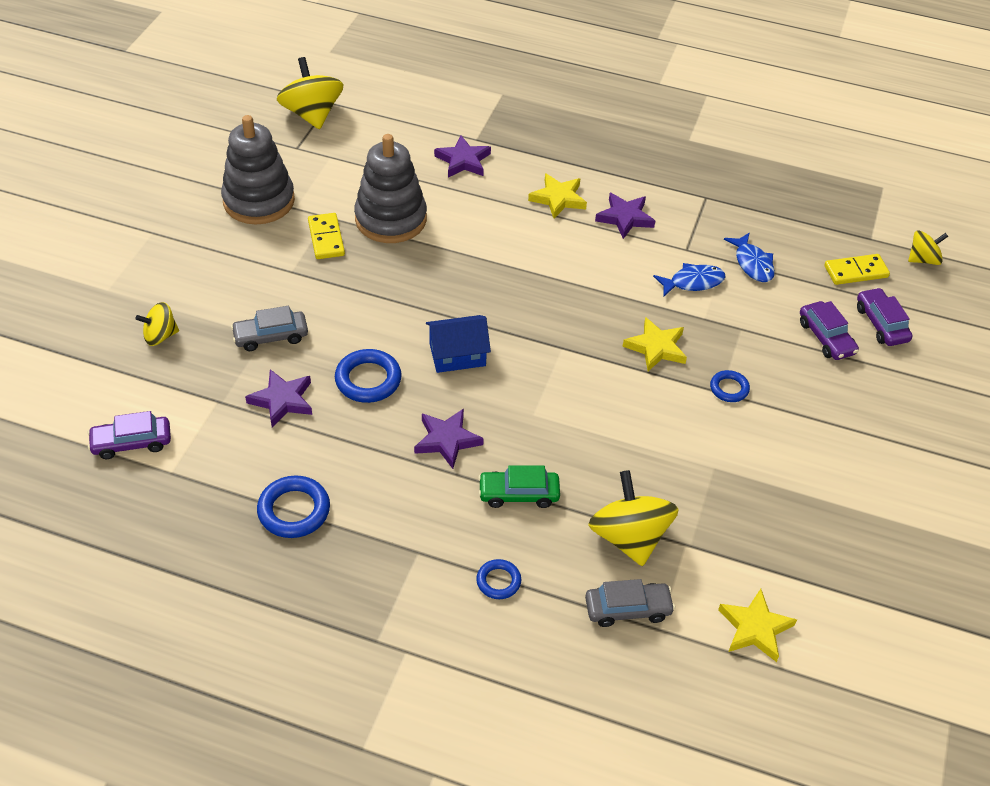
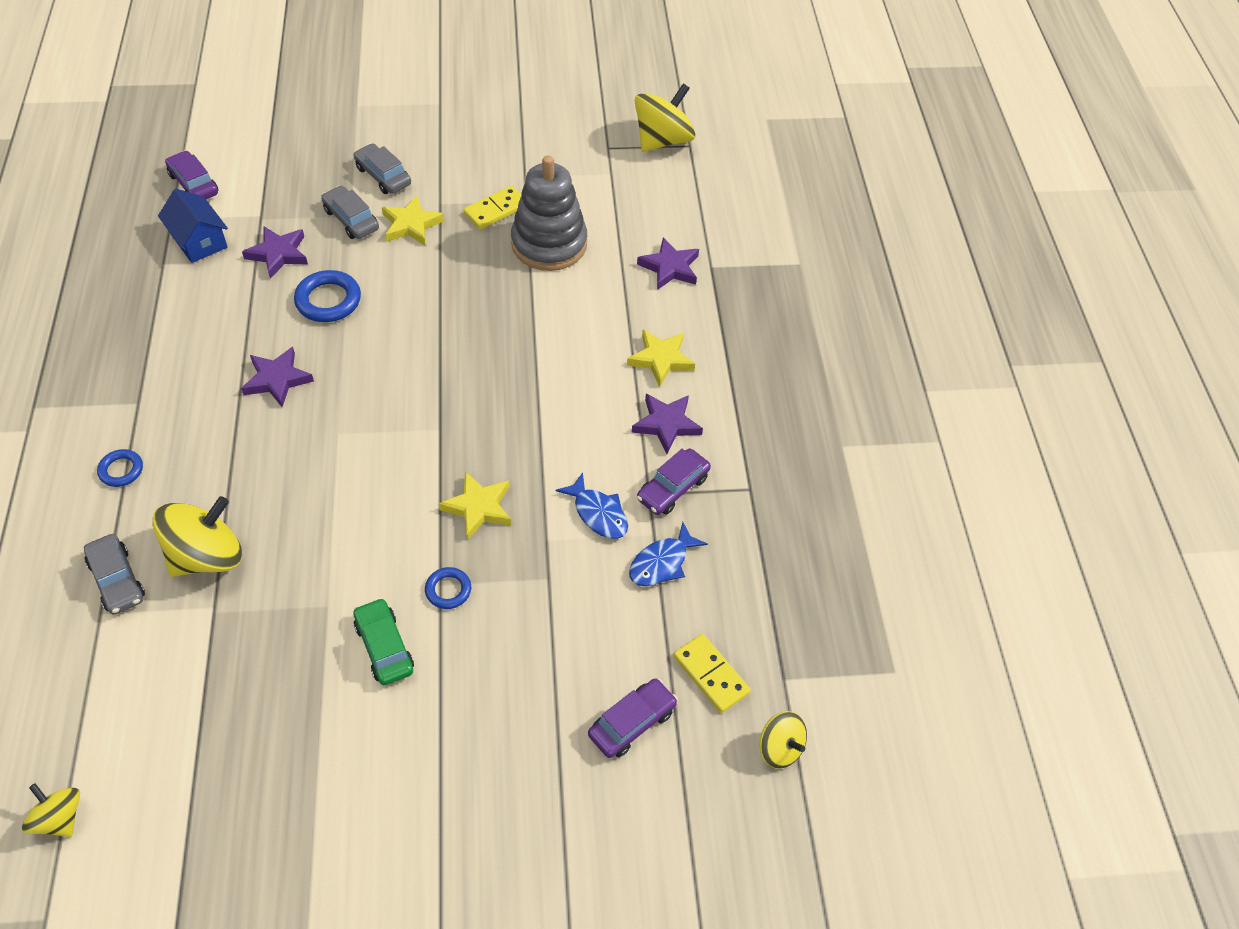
camera: 65 degrees right, 5 degrees up
(160, 336) = (319, 154): yellow spinning top -> yellow spinning top (59, 818)
(226, 298) = (383, 176): none -> grey car
(259, 201) = (519, 150): grey stacking toy -> none
(294, 510) = (156, 306): blue ring -> none
(457, 355) = (390, 352): blue house -> blue house (199, 241)
(518, 494) = (231, 453): green car -> green car (384, 647)
(755, 628) = (122, 697): yellow star -> yellow star (411, 225)
(826, 337) = (577, 667): purple car -> purple car (672, 488)

